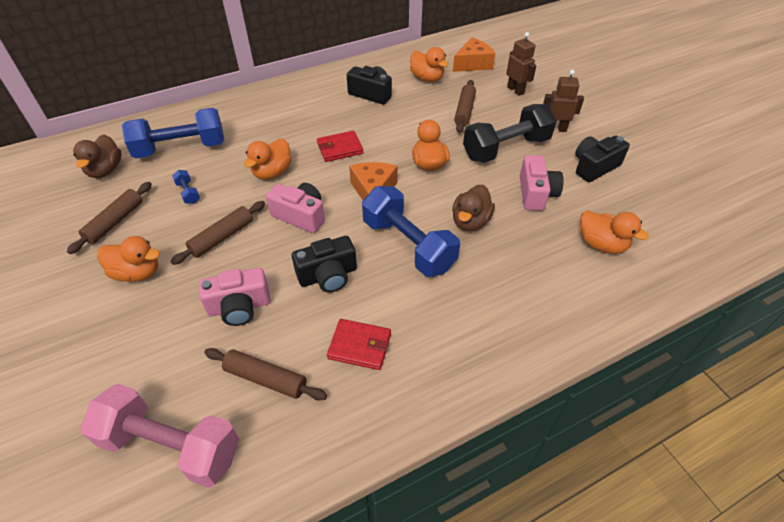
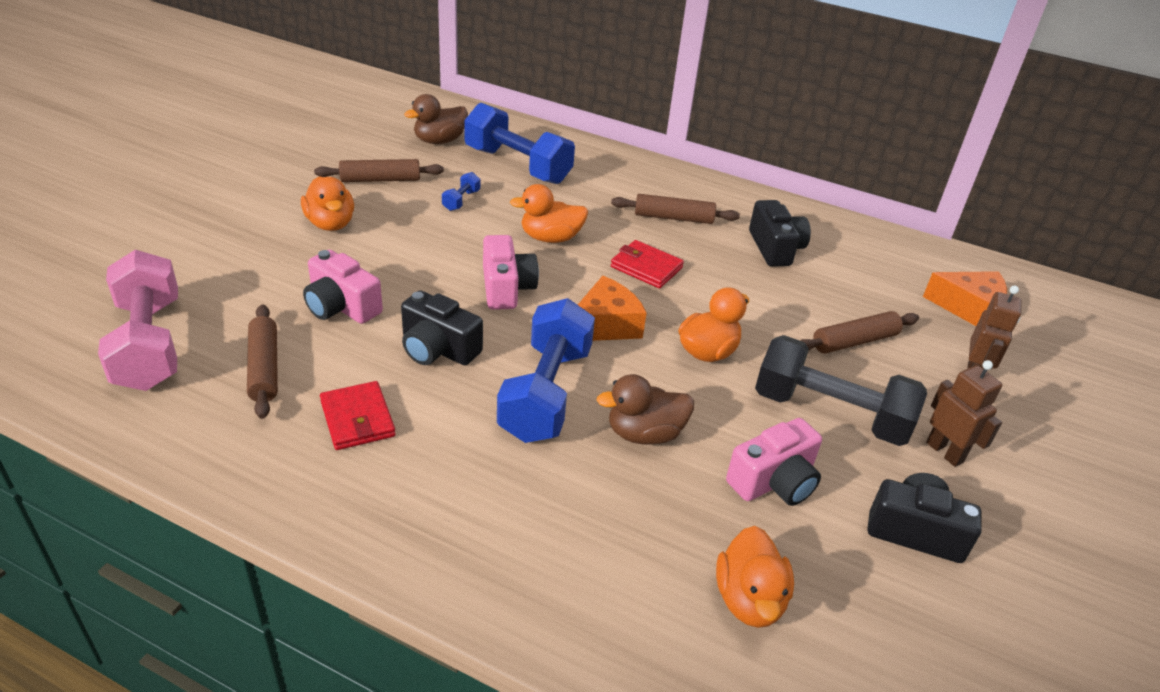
camera: 50 degrees right, 10 degrees down
(222, 237) = (423, 251): brown rolling pin -> brown rolling pin (673, 218)
(427, 78) = (873, 280): orange duck -> none

